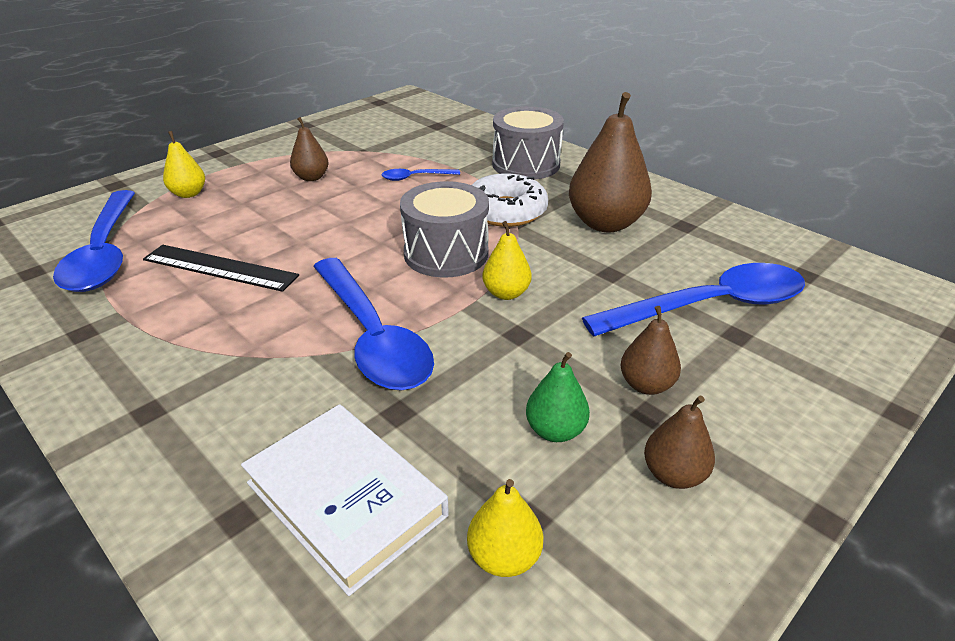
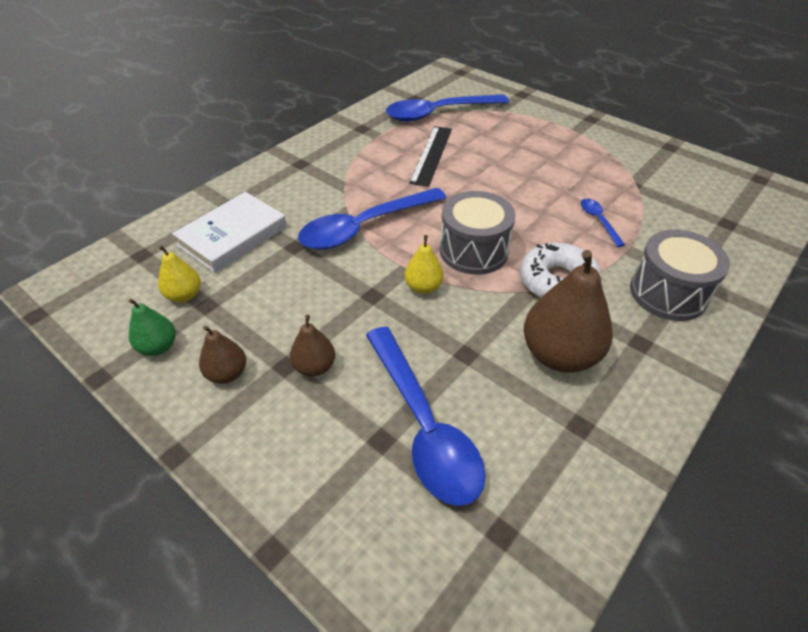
camera: 85 degrees right, 10 degrees up
(189, 194) = (521, 122): yellow pear -> none
(311, 177) = (571, 167): brown pear -> none
(555, 431) = (272, 315): green pear -> green pear (158, 347)

